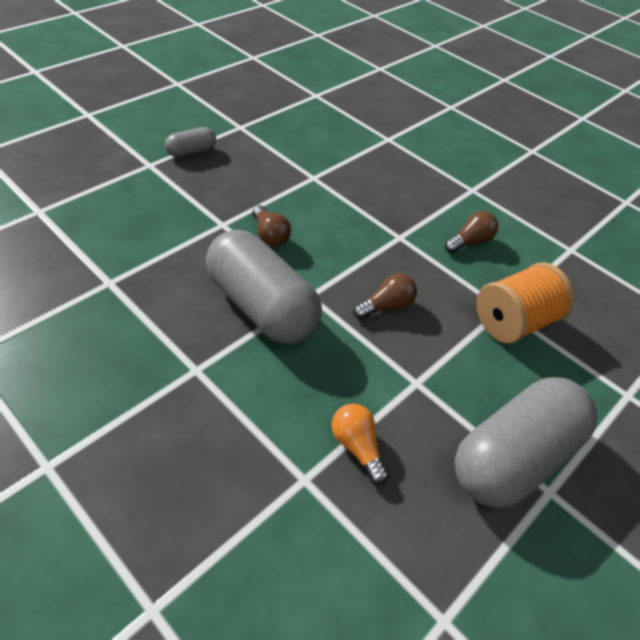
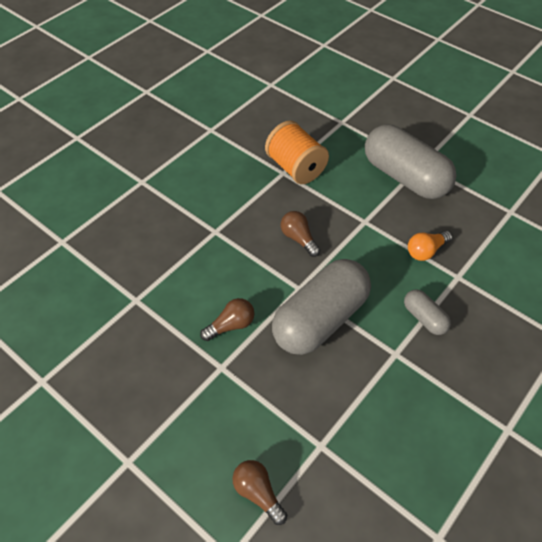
camera: 90 degrees left, 5 degrees up
(191, 152) = (98, 422): grey capsule -> grey capsule (424, 318)
(470, 242) = (213, 186): brown light bulb -> brown light bulb (258, 493)

